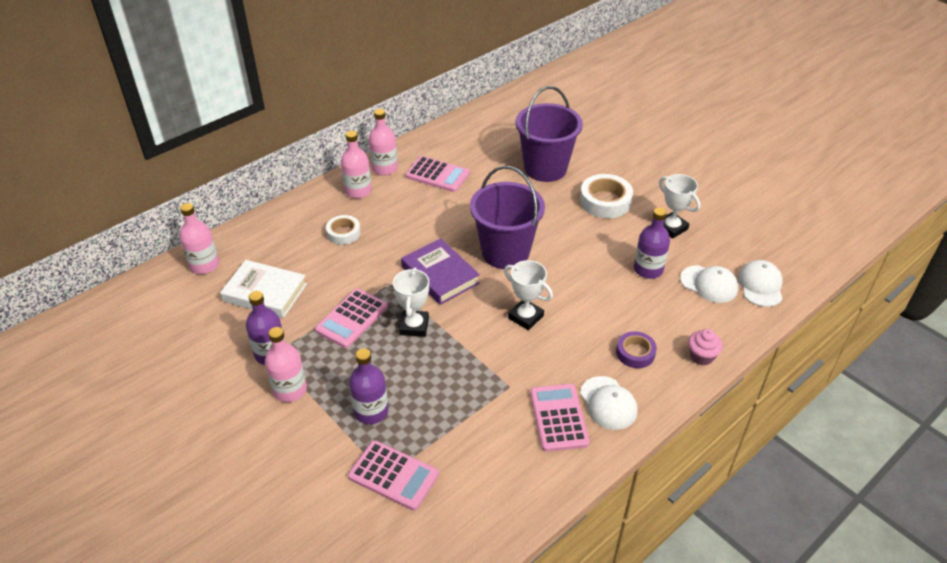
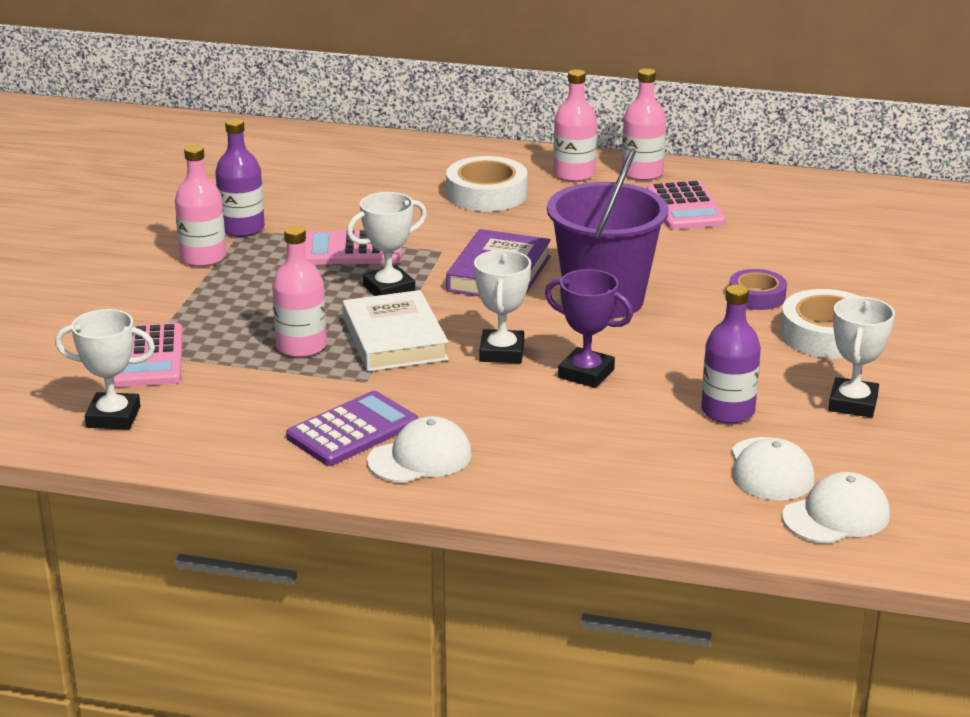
camera: 55 degrees right, 15 degrees down
(204, 265) = (326, 146): pink bottle -> pink bottle (301, 346)
(265, 292) = (328, 191): white book -> white book (394, 339)
(343, 233) = (486, 194): white tape -> white tape, size x1.60
(371, 411) = (225, 312): purple bottle -> none
(454, 526) = (113, 417): none -> white trophy
(545, 168) = (825, 270): purple bucket -> none
(558, 417) = (352, 430): pink calculator -> purple calculator
(574, 297) = (586, 373): none -> purple trophy
(608, 403) = (420, 458): white cap -> white cap turned 150 degrees counterclockwise
(635, 353) = (540, 450): purple tape -> purple tape (757, 296)
(701, 356) = (603, 505): pink cupcake -> none

